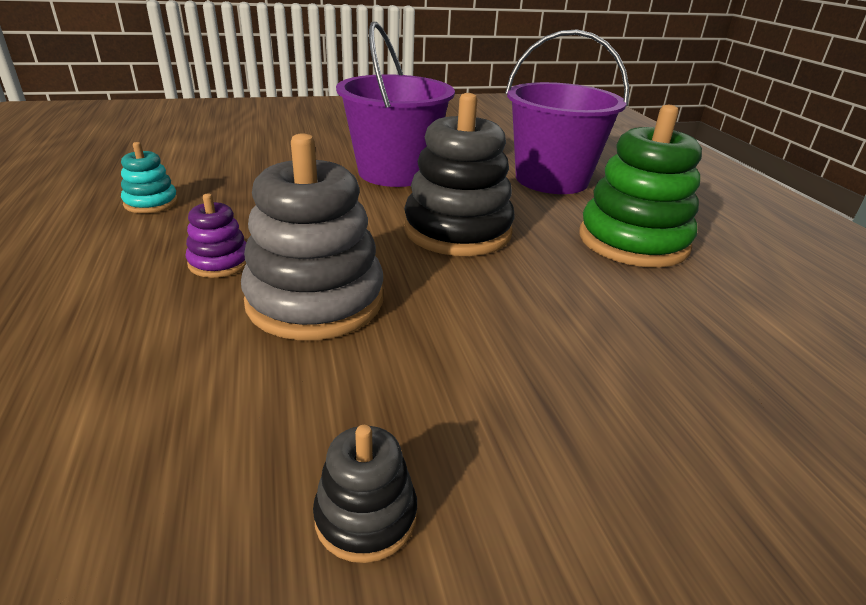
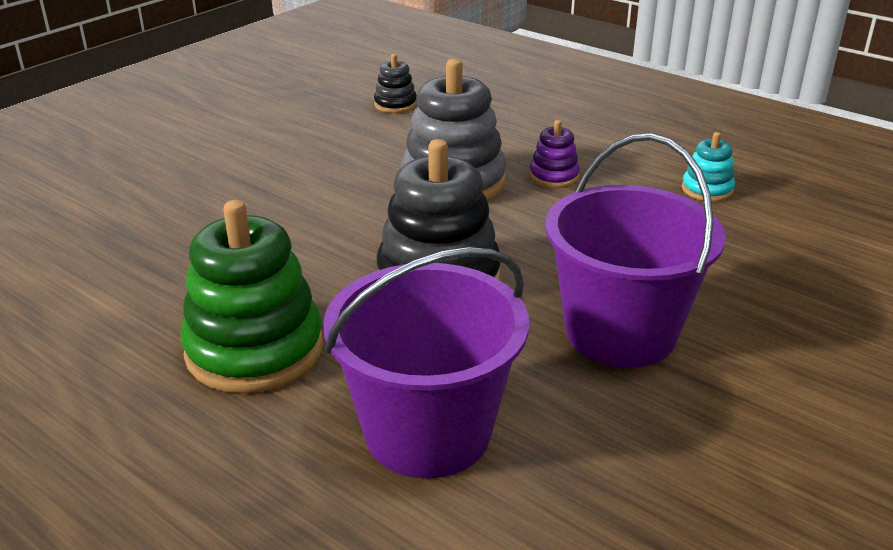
camera: 145 degrees right, 0 degrees up
(366, 516) = (309, 132): black stacking toy -> black stacking toy (395, 104)

